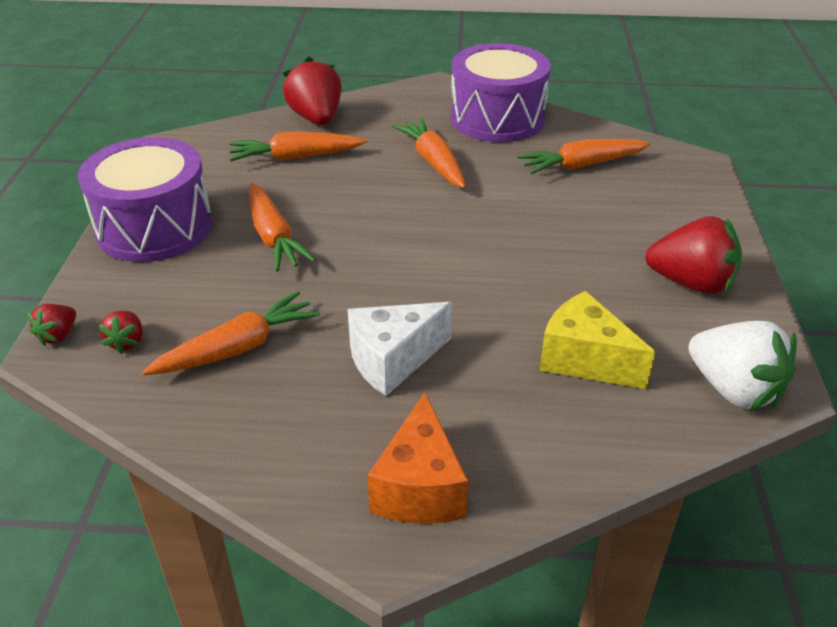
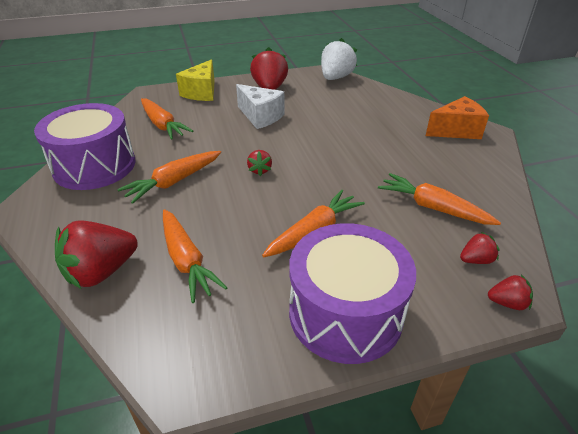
camera: 110 degrees left, 0 degrees up
(392, 360) = (391, 153): white cheese -> white cheese (260, 116)
(421, 223) = (259, 170): none -> red strawberry
(584, 359) = (345, 106): yellow cheese -> yellow cheese (201, 92)

